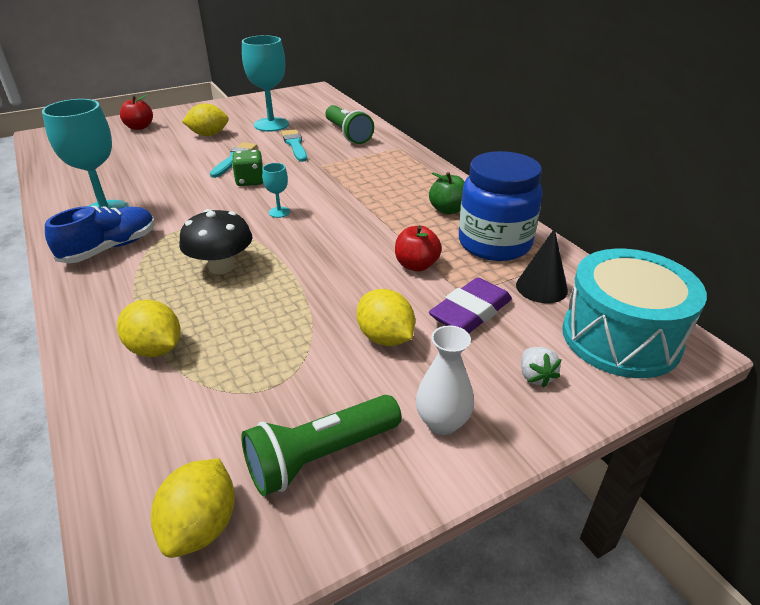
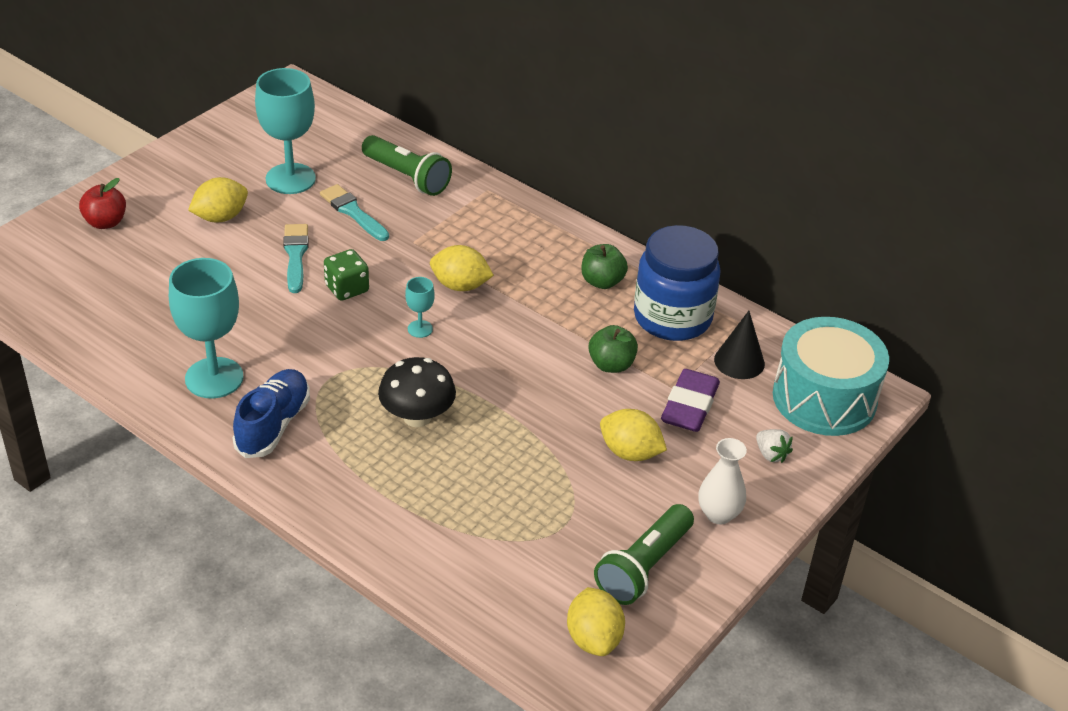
camera: 25 degrees left, 5 degrees up
(155, 349) = (433, 521): yellow lemon -> yellow lemon (460, 286)
(416, 265) = (611, 365): red apple -> green apple

